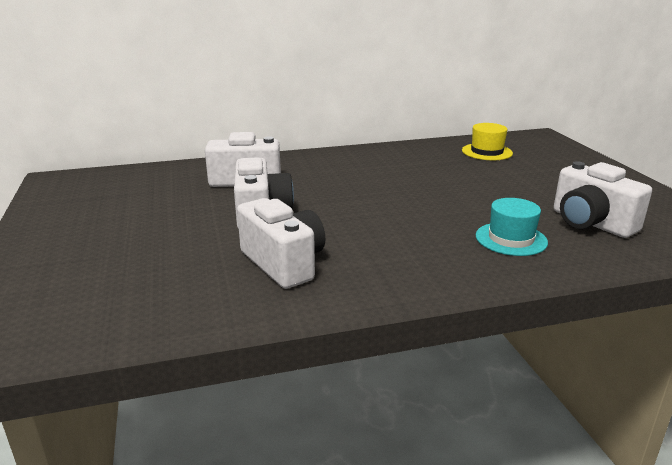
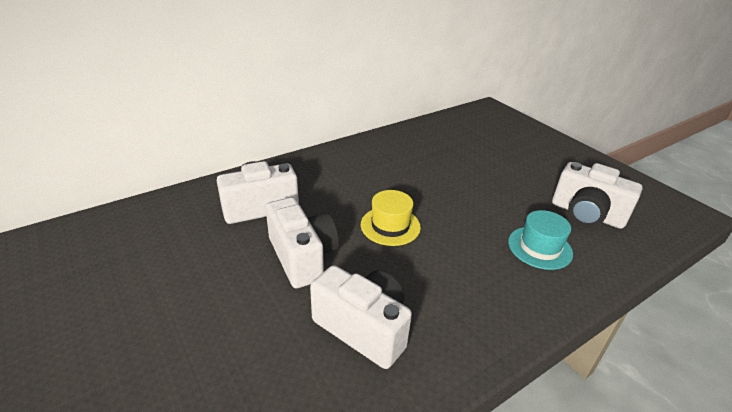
camera: 20 degrees left, 10 degrees up
(487, 152) = (459, 134): yellow hat -> yellow hat (390, 226)

